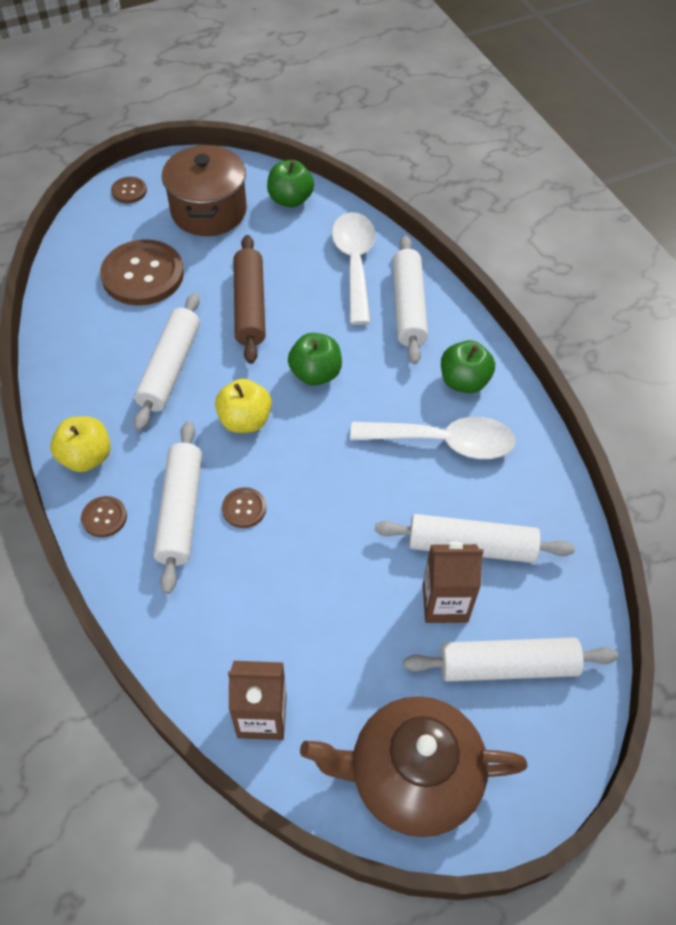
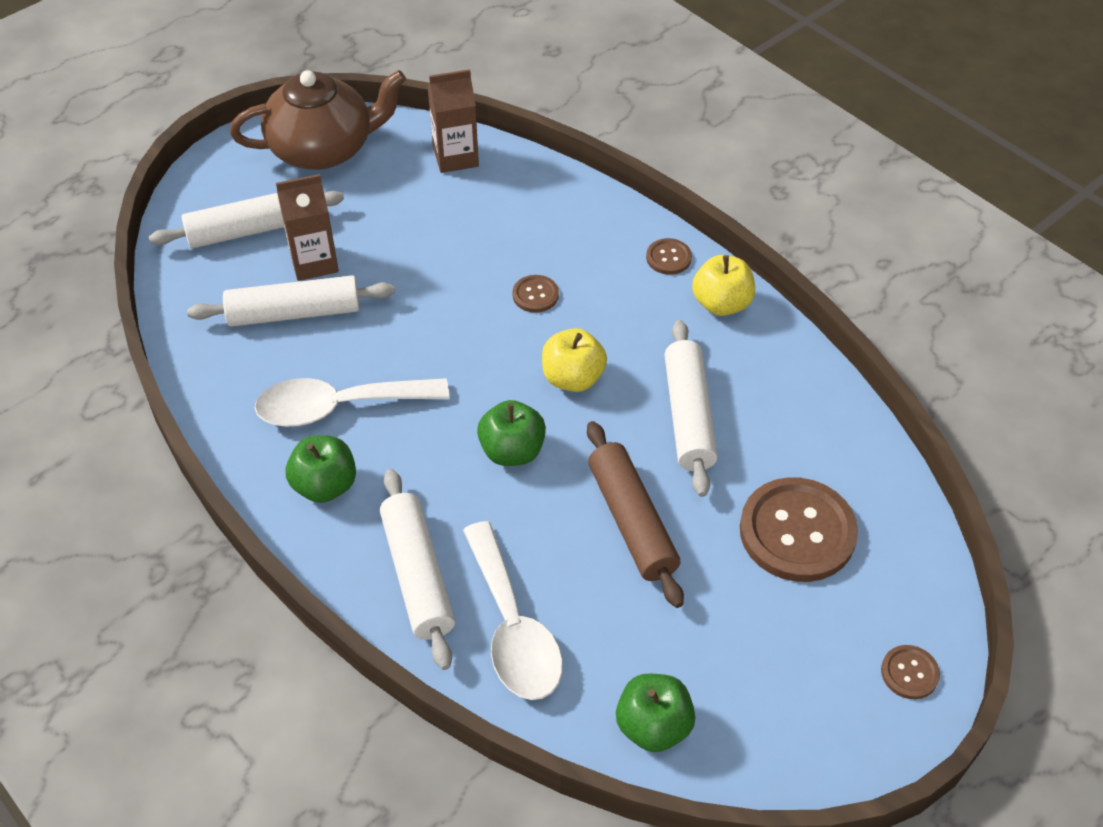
camera: 165 degrees right, 5 degrees down
(180, 511) = (597, 279): white rolling pin -> none
(209, 211) = (767, 667): brown pot -> none

